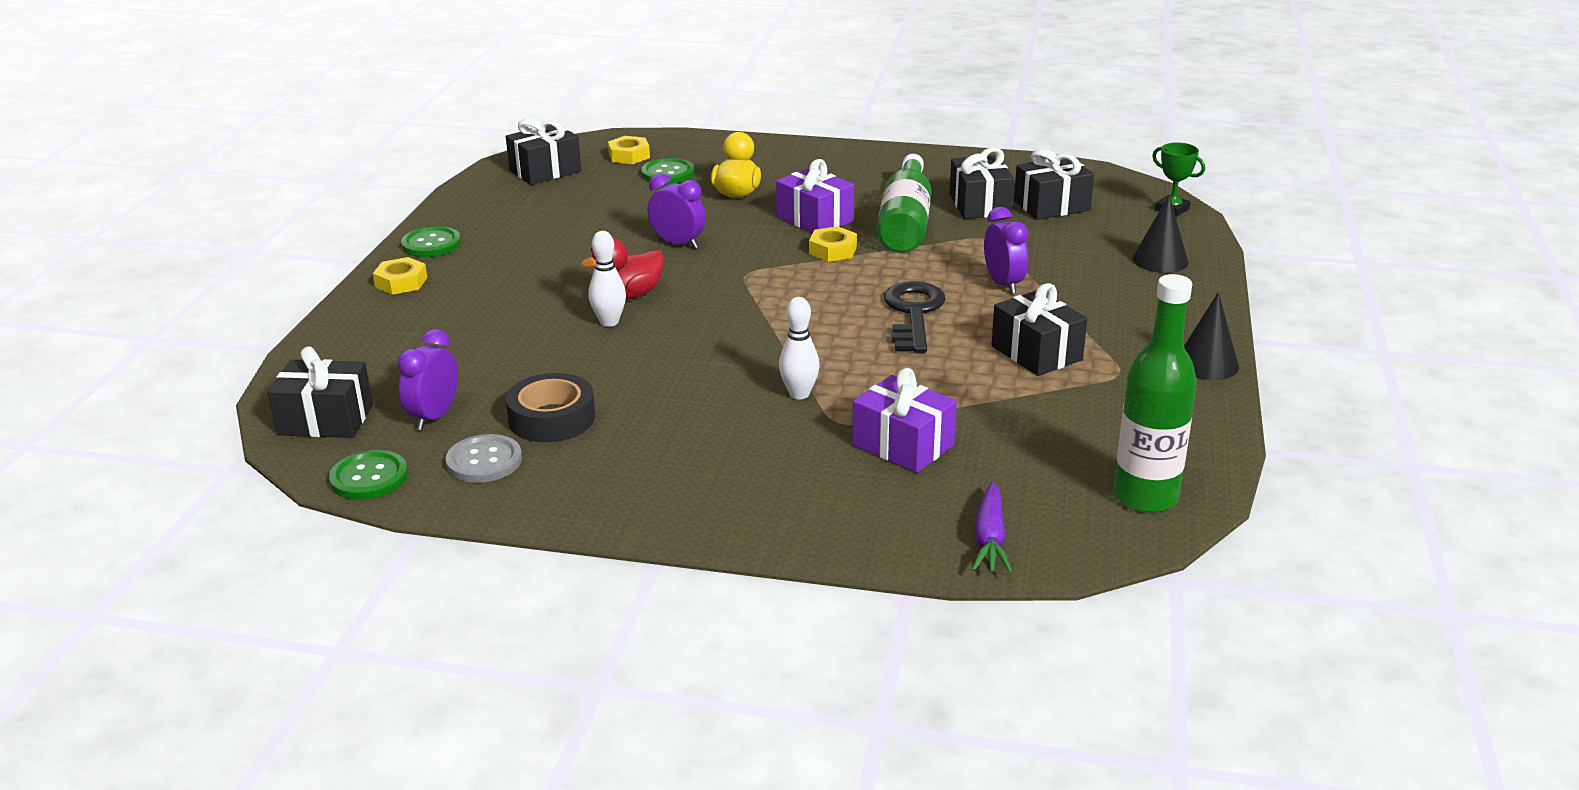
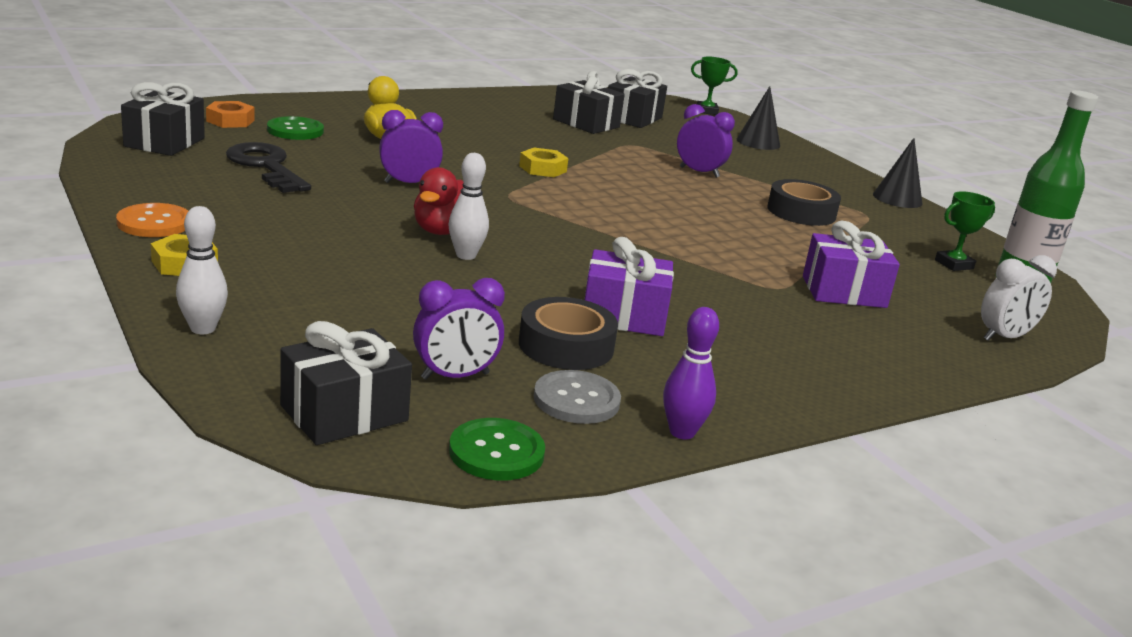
camera: 45 degrees left, 5 degrees down
(431, 244) = (154, 223): green button -> orange button
(434, 417) = (455, 376): purple clock -> purple clock turned 90 degrees counterclockwise
(514, 510) = (682, 432): none -> purple bowling pin
(629, 156) = (230, 121): yellow nut -> orange nut
(799, 394) = (714, 275): white bowling pin -> white bowling pin (203, 328)
(815, 219) = (487, 149): purple gift -> purple gift (624, 316)
(905, 223) = (558, 142): green bottle -> none
(913, 313) = (681, 202): black key -> black key (266, 166)
(990, 539) = (1004, 337): purple carrot -> white clock
(1036, 353) = (801, 212): black gift -> black tape
(1106, 453) = (954, 264): none -> green trophy

